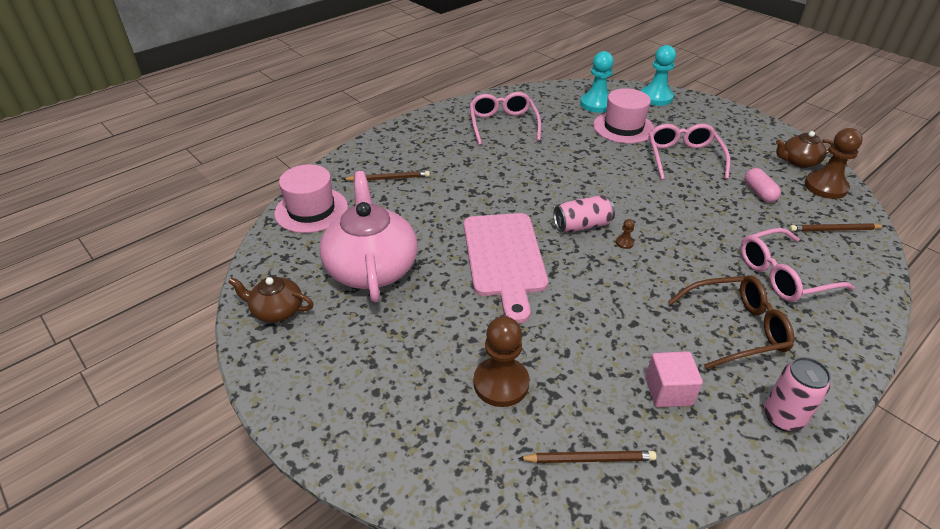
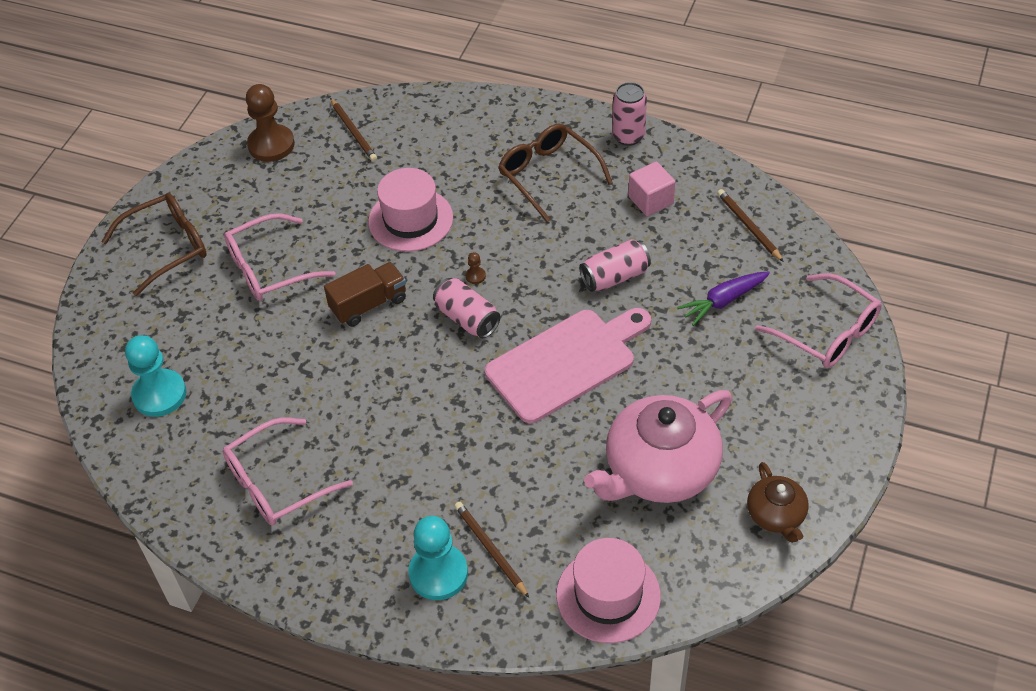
camera: 115 degrees left, 10 degrees up
(501, 383) = (723, 301): brown pawn -> purple carrot
(577, 321) = (615, 277): none -> pink can
(623, 127) = (218, 345): pink hat -> pink hat (410, 219)
(624, 187) = (369, 304): none -> brown truck
(656, 97) = (107, 333): turquoise pawn -> turquoise pawn (438, 573)
(723, 127) = (167, 247): none -> brown glasses
(759, 193) = (313, 192): pink capsule -> none
(783, 275) = (452, 157): pink glasses -> pink glasses (827, 332)
(798, 161) = (225, 171): brown teapot -> none

